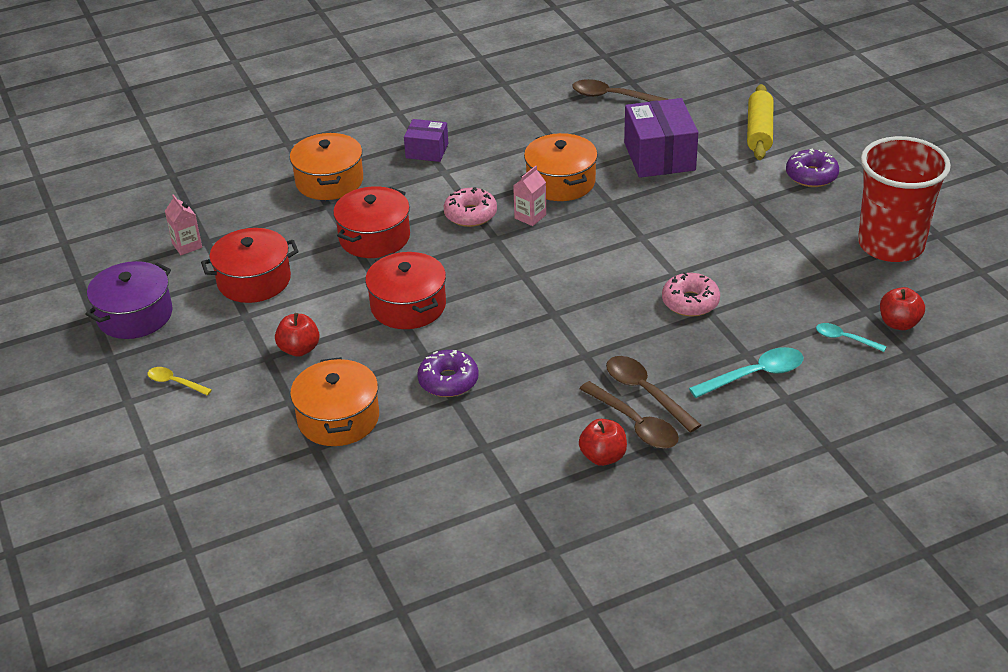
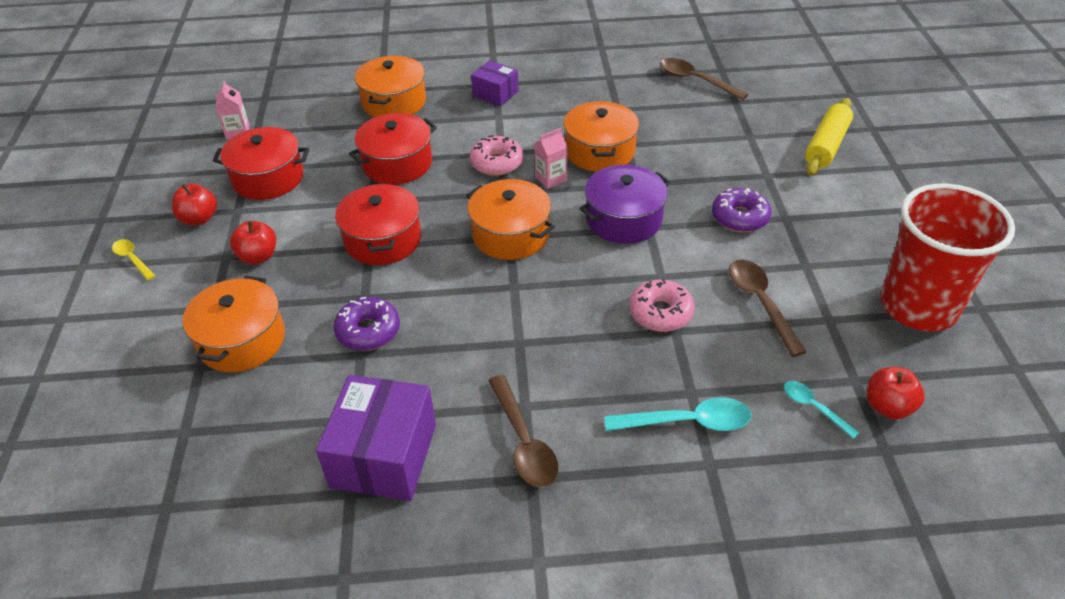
camera: 20 degrees right, 5 degrees up
(135, 315) = (150, 185): purple pot -> purple pot (624, 219)
(523, 273) = (510, 235): none -> orange pot
(603, 456) = (467, 472): red apple -> red apple (199, 219)
(646, 393) = (556, 406): brown spoon -> brown spoon (760, 303)
(659, 156) = (710, 148): purple box -> purple box (384, 455)
(811, 175) = (861, 205): purple donut -> purple donut (740, 217)

